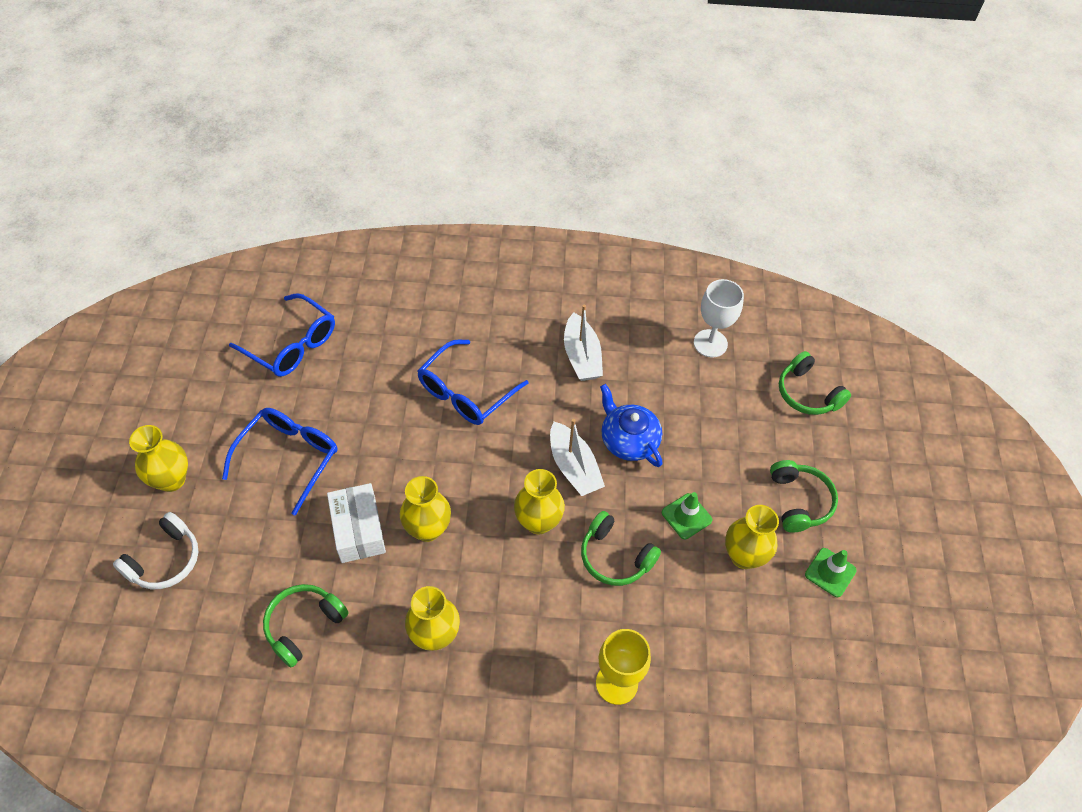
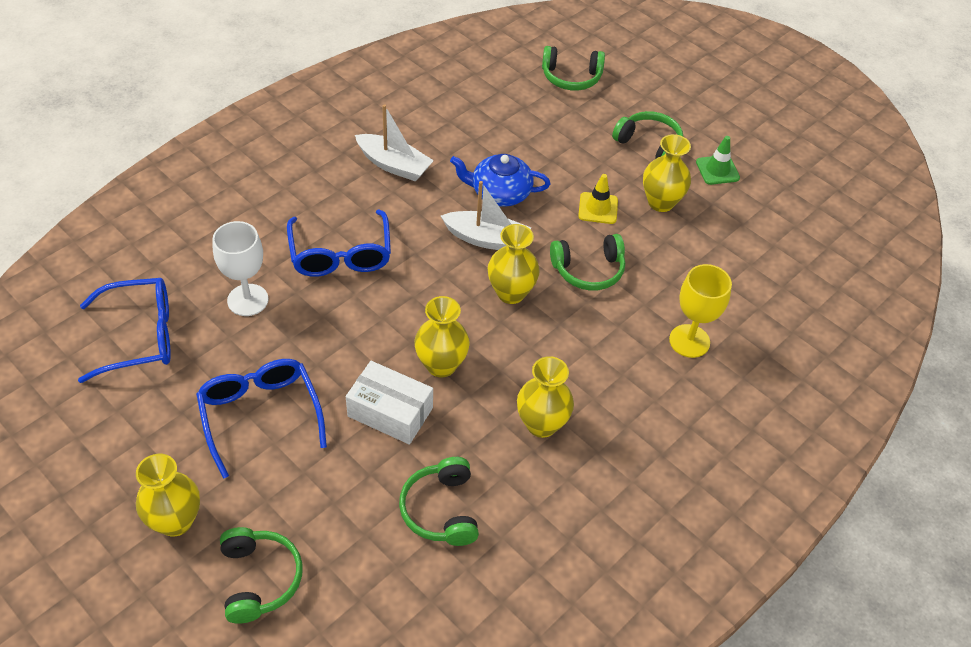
camera: 50 degrees left, 5 degrees down
(165, 560) = (259, 579): white headphones -> green headphones
(686, 516) = (598, 208): green traffic cone -> yellow traffic cone
(710, 343) = (471, 91): white goblet -> white goblet (248, 300)

